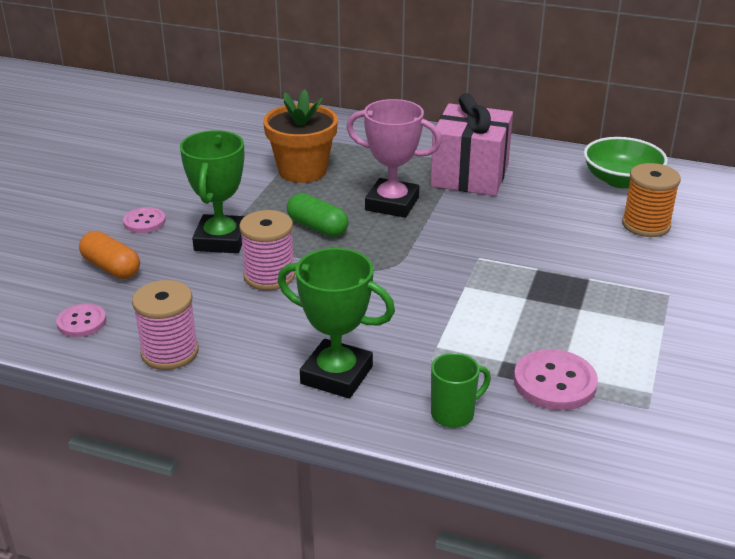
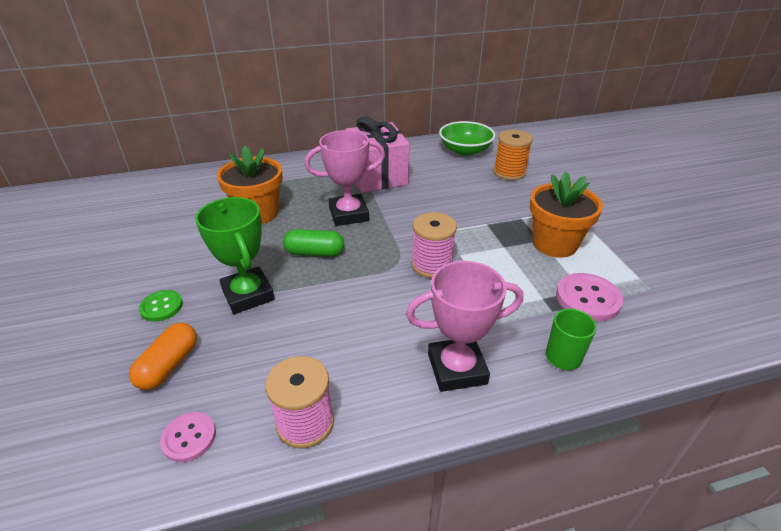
camera: 35 degrees left, 5 degrees up
(111, 268) = (169, 365): orange capsule -> orange capsule turned 75 degrees counterclockwise
(144, 222) = (161, 307): pink button -> green button
(269, 276) = (319, 308): pink spool -> pink spool (431, 265)
(336, 375) = (457, 368): green trophy -> pink trophy
(593, 319) = (554, 244): none -> orange flower pot

